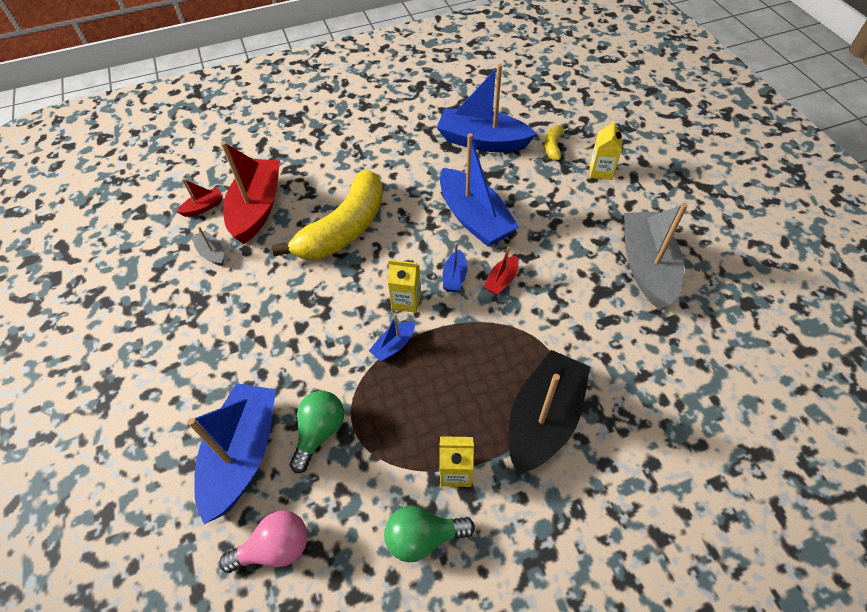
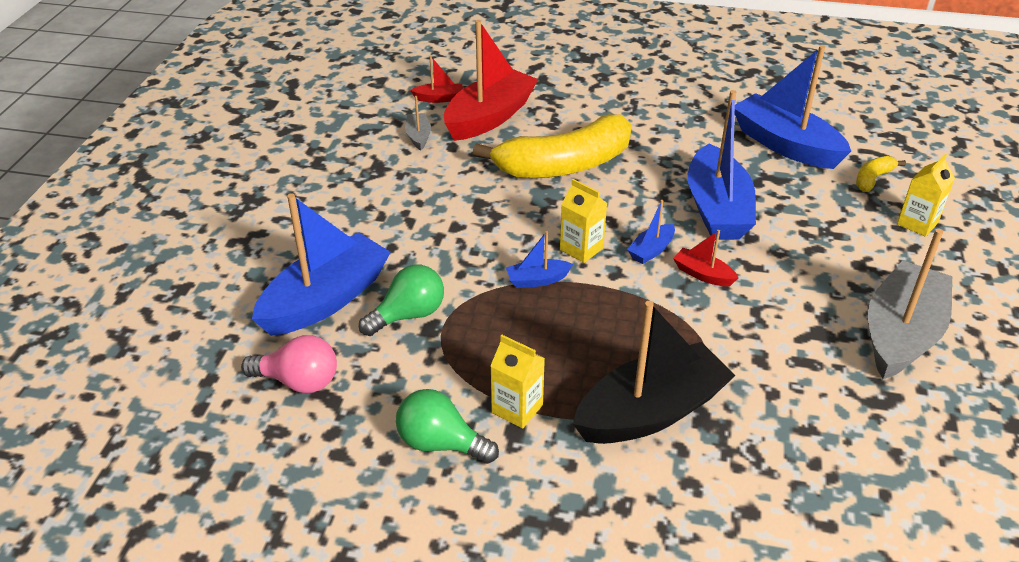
camera: 30 degrees right, 15 degrees down
(501, 281) = (703, 274): red boat -> red boat turned 60 degrees clockwise

